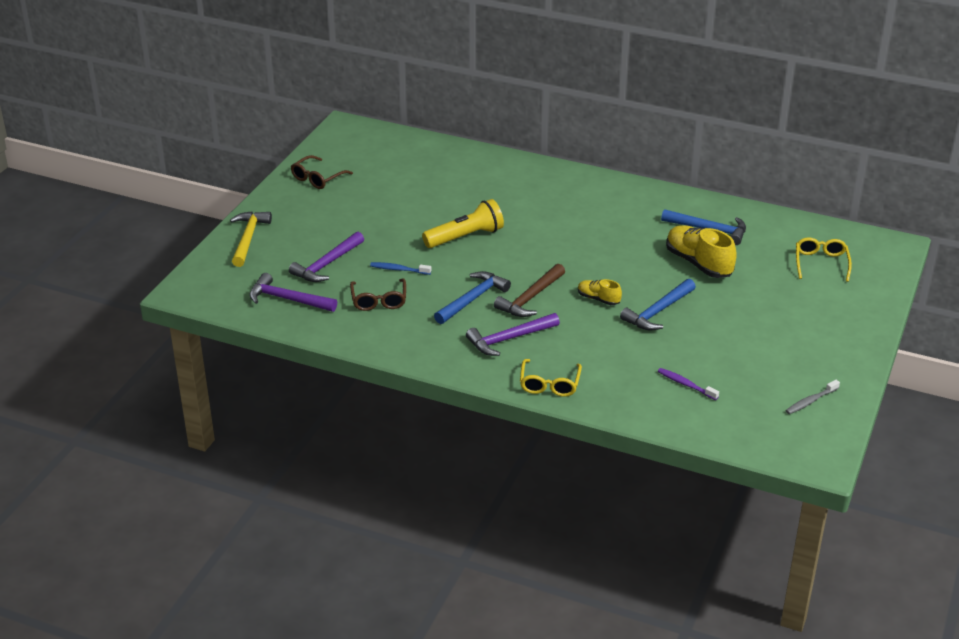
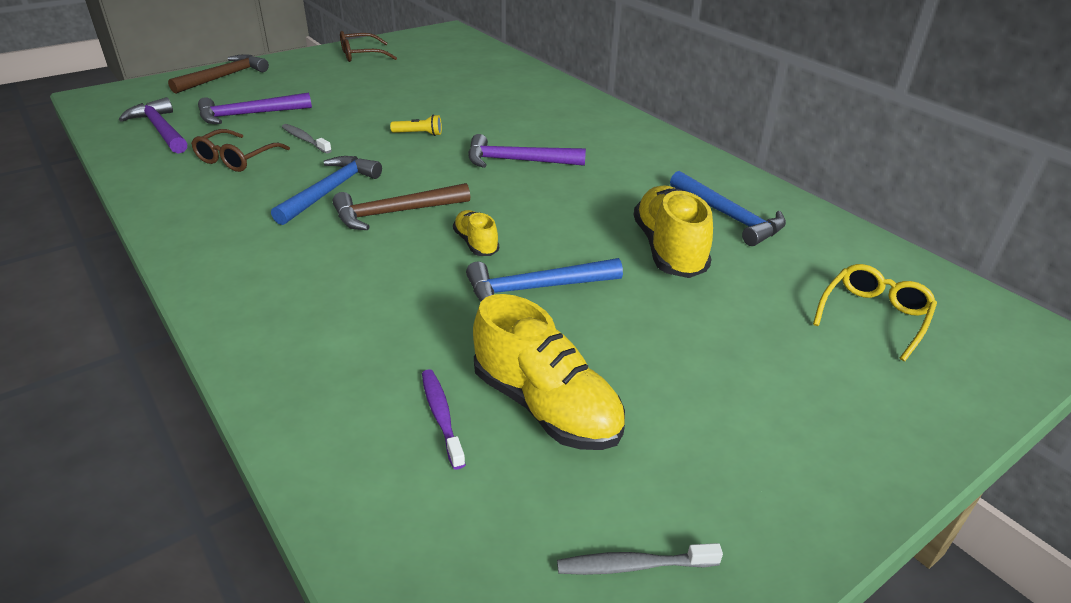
camera: 30 degrees right, 0 degrees up
(248, 238) = (224, 77): yellow hammer -> brown hammer
(399, 269) = (305, 139): blue toothbrush -> grey toothbrush
(465, 237) = (419, 134): yellow flashlight -> yellow flashlight, size x0.47
(473, 299) = (330, 191): blue hammer -> blue hammer turned 45 degrees counterclockwise
(509, 339) = (299, 247): purple hammer -> purple hammer (517, 161)
(549, 384) = (255, 324): yellow glasses -> none
(723, 362) = (546, 406): none -> yellow shoe

